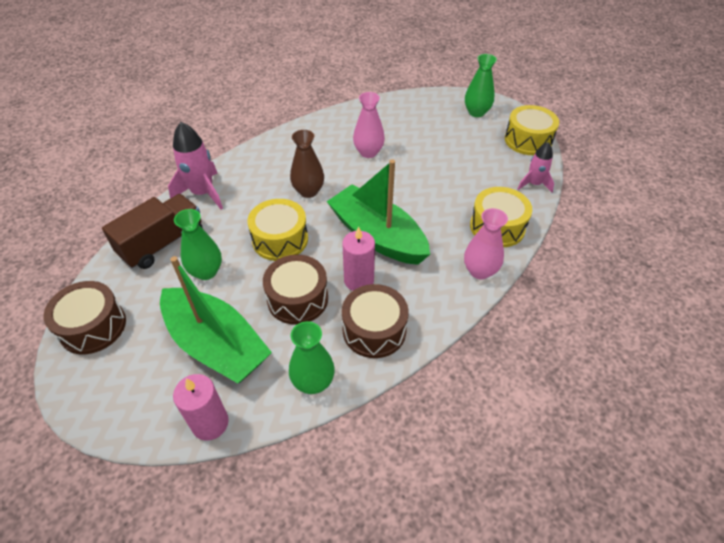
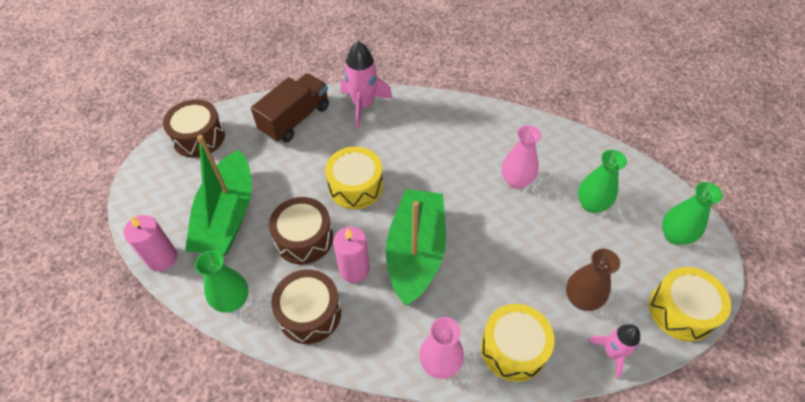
camera: 55 degrees right, 5 degrees up
(162, 243) = (295, 119): brown truck -> brown truck turned 60 degrees counterclockwise
(206, 272) = (288, 163): green vase -> green vase (591, 204)
(308, 191) = (425, 169): brown vase -> brown vase (581, 299)

